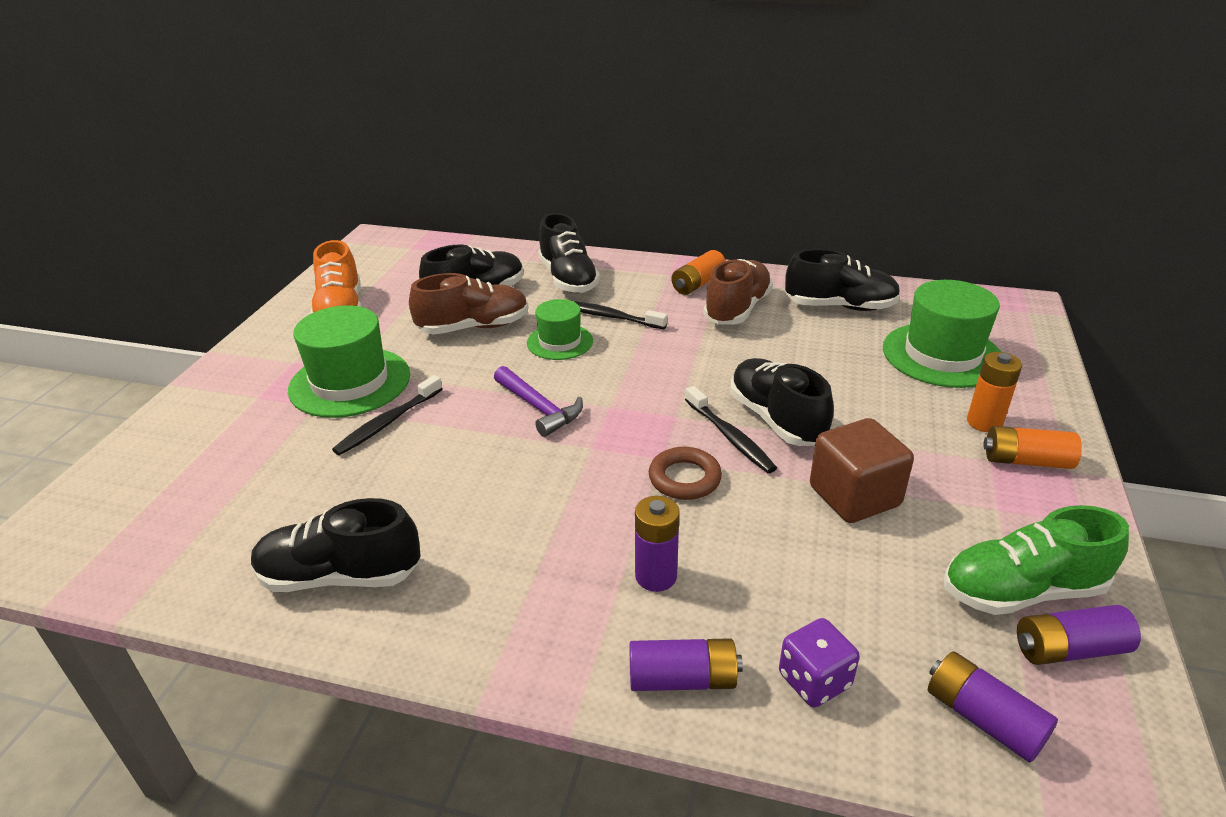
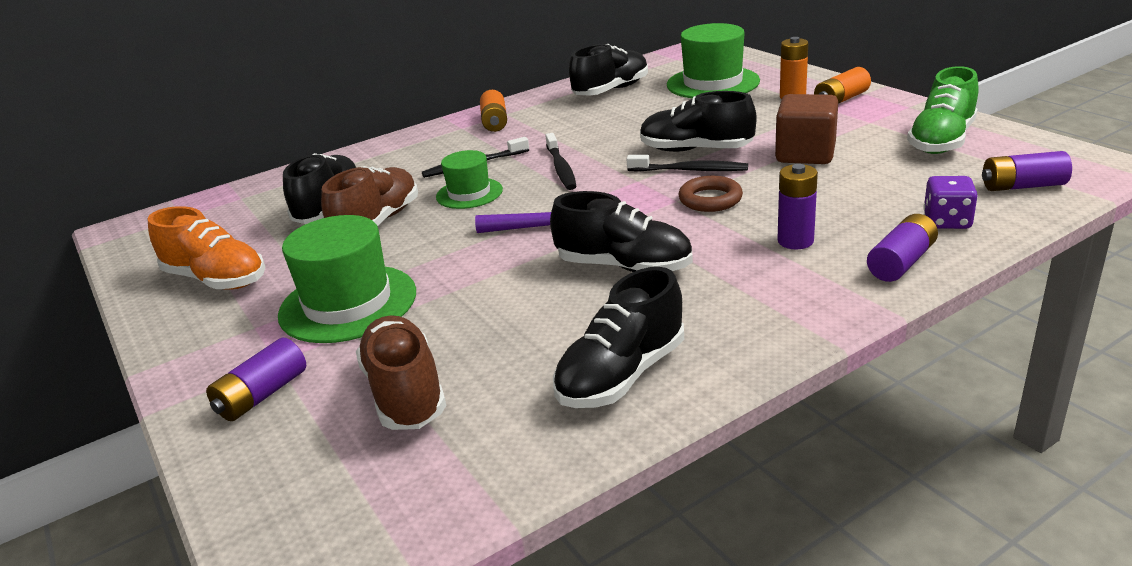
camera: 45 degrees left, 5 degrees down
(388, 422) = (445, 299): black toothbrush -> black toothbrush (561, 168)
(568, 279) = (388, 164): black shoe -> black shoe (624, 266)
(737, 309) = (552, 120): brown shoe -> brown shoe (405, 393)
(1069, 649) = (996, 147): purple battery -> purple battery (262, 395)

